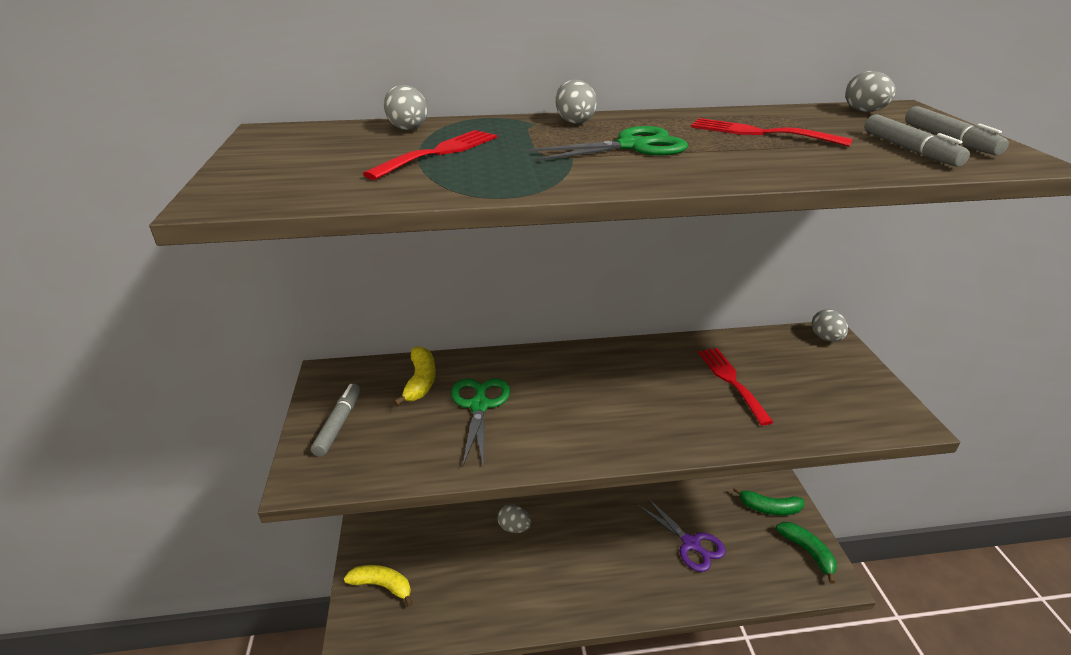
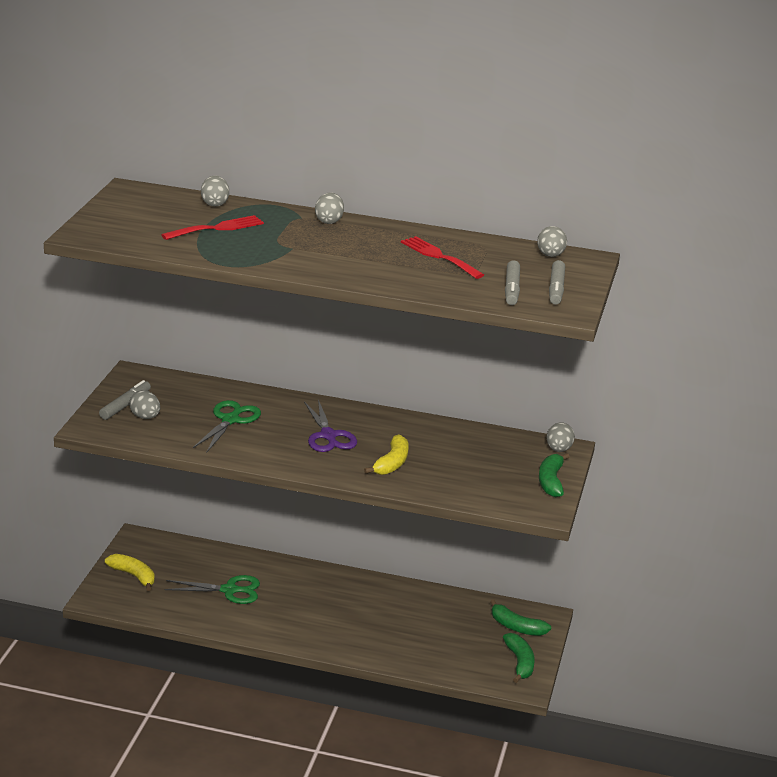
camera: 20 degrees right, 5 degrees down
(420, 381) = (198, 395): yellow banana -> yellow banana (392, 463)
(514, 527) = (266, 572): grey egg -> grey egg (145, 417)
(632, 146) = (338, 249): green scissors -> green scissors (229, 590)
(690, 543) = (416, 627): purple scissors -> purple scissors (328, 436)
(731, 381) = (438, 454): red fork -> none
(865, 379) = (551, 481): none -> green banana

